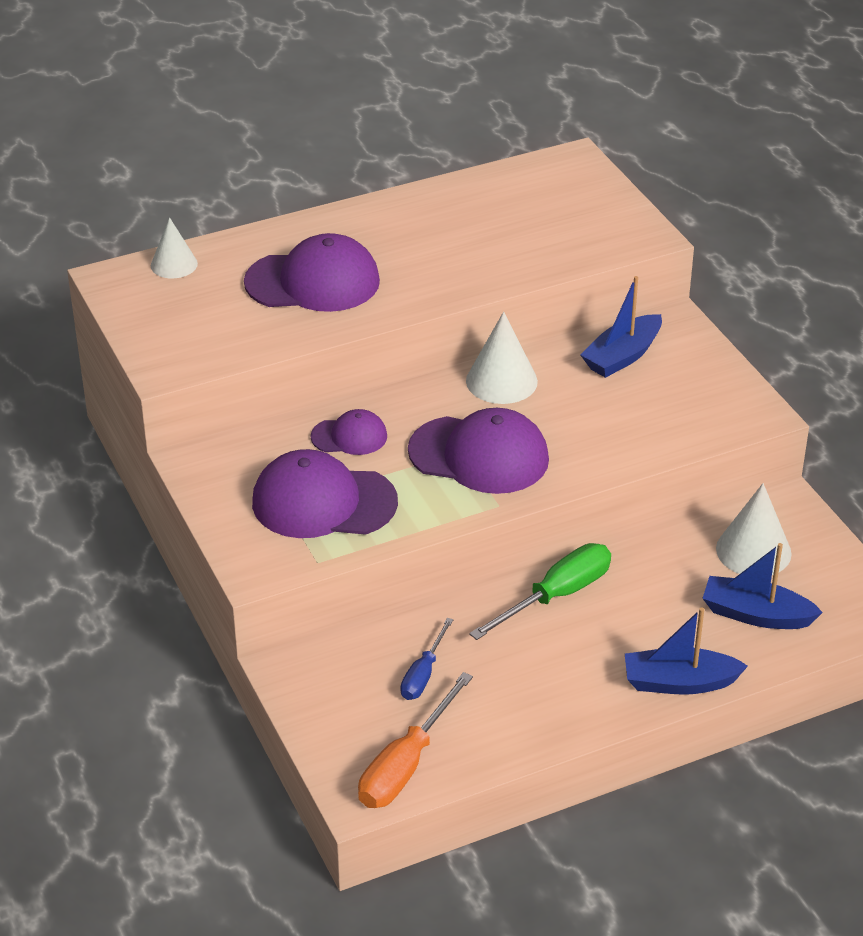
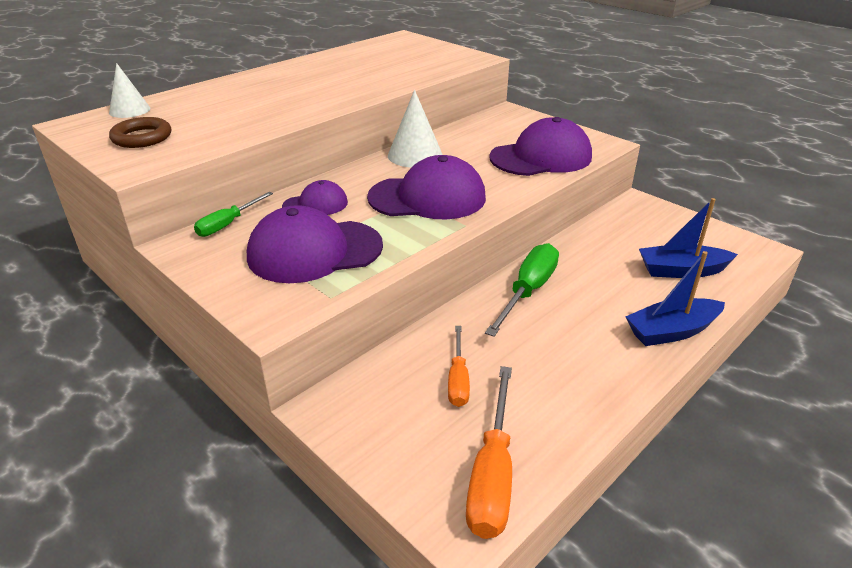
camera: 20 degrees left, 5 degrees down
(179, 320) = (142, 137): none -> brown ring
(247, 443) = (228, 224): none -> green screwdriver
(313, 282) = (251, 104): purple cap -> purple cap (541, 157)
(423, 674) = (458, 380): blue screwdriver -> orange screwdriver
(622, 356) = (489, 131): blue boat -> none
(753, 551) = (642, 232): white cone -> none

